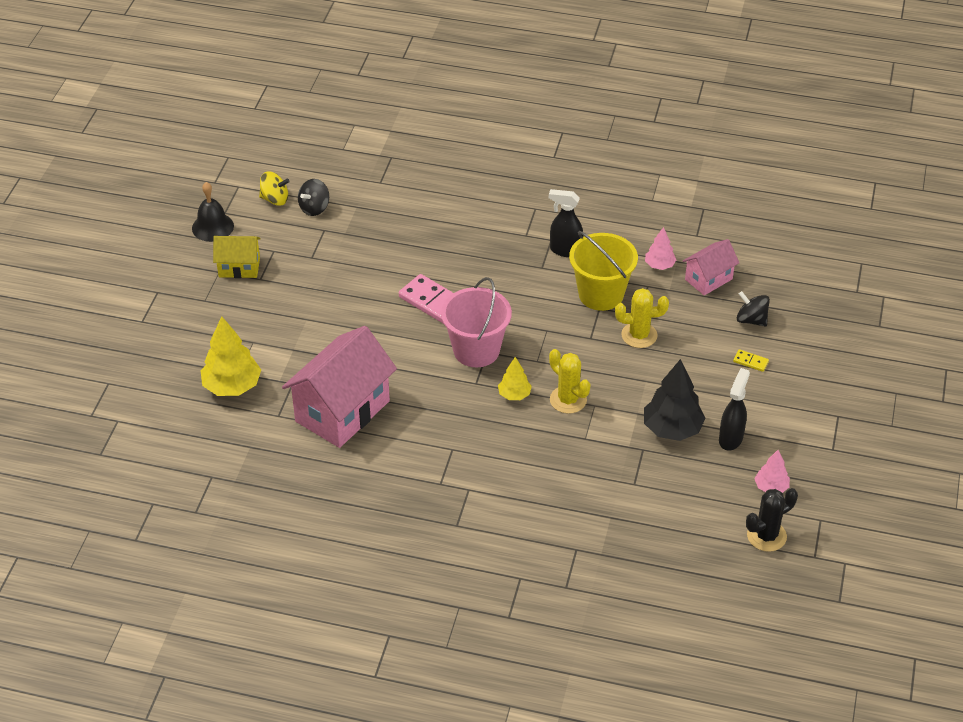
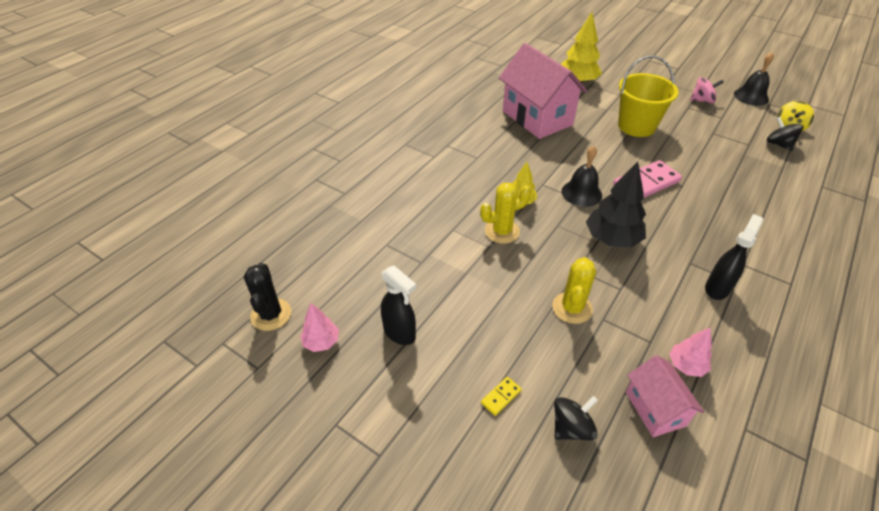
camera: 110 degrees right, 0 degrees up
(239, 267) = (702, 100): yellow house -> pink spinning top
(476, 350) = (581, 193): pink bucket -> black bell
(601, 294) = (642, 296): yellow bucket -> yellow bucket (636, 126)
(672, 429) = (434, 291): black tree -> black tree (612, 239)

